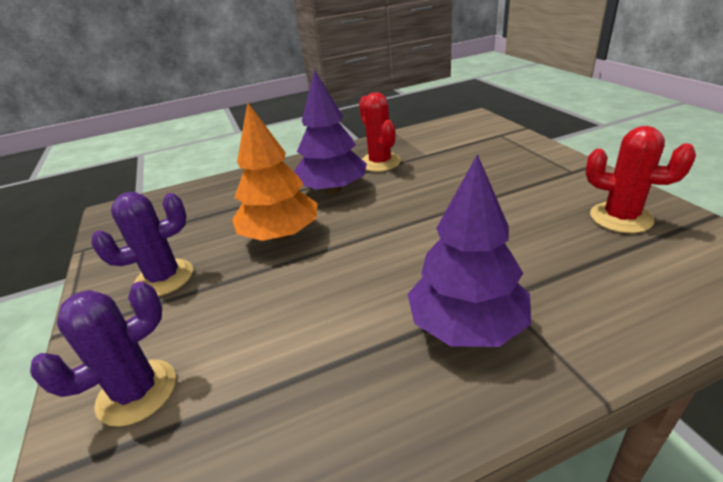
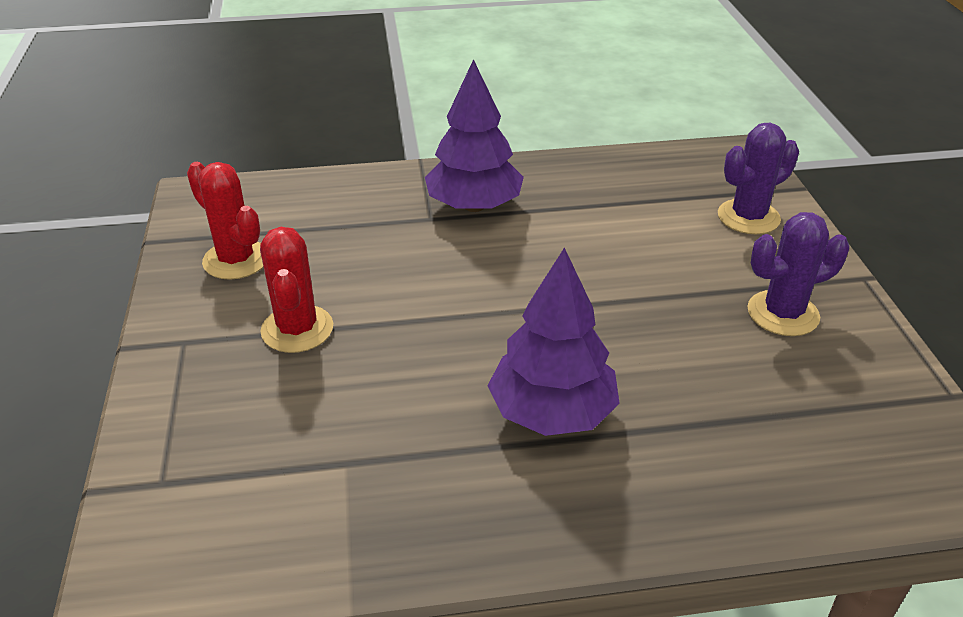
camera: 170 degrees left, 5 degrees up
(280, 235) = (640, 339): orange tree -> none
(380, 162) = (444, 466): red cactus -> red cactus (297, 329)

